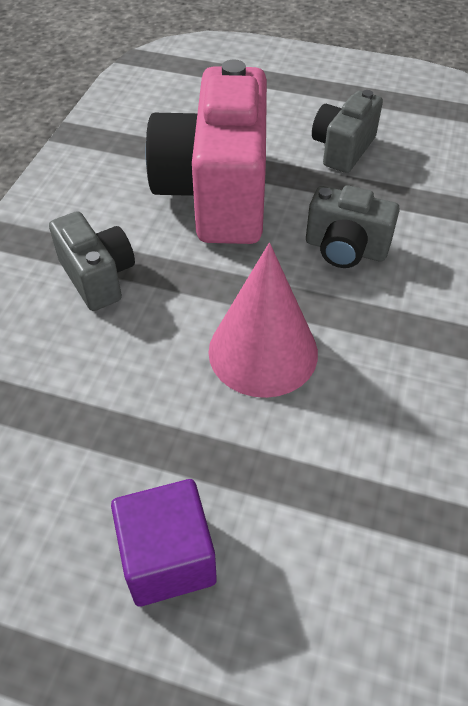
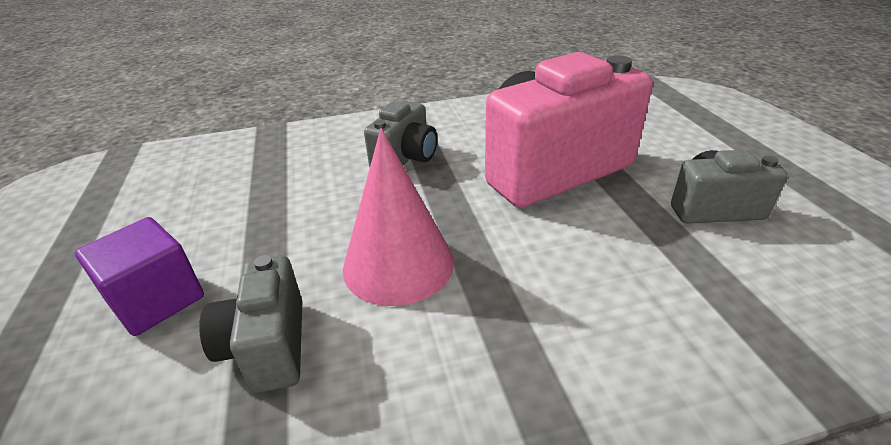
camera: 60 degrees right, 15 degrees down
(345, 249) = (578, 264): grey camera -> grey camera (268, 347)

